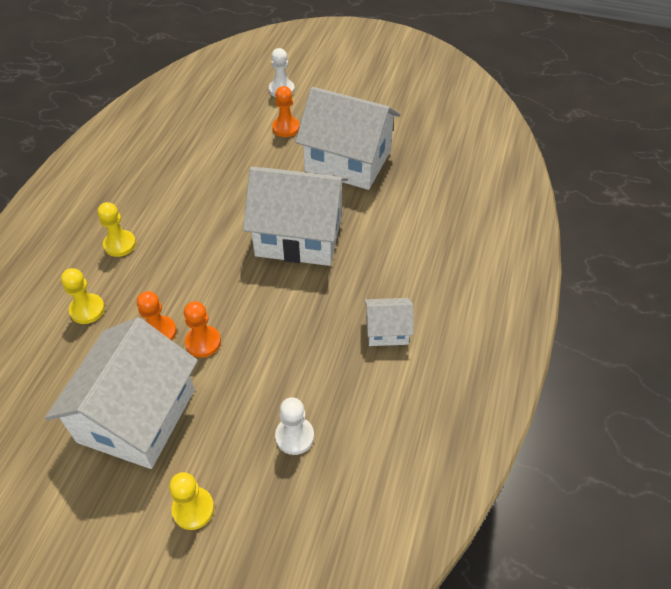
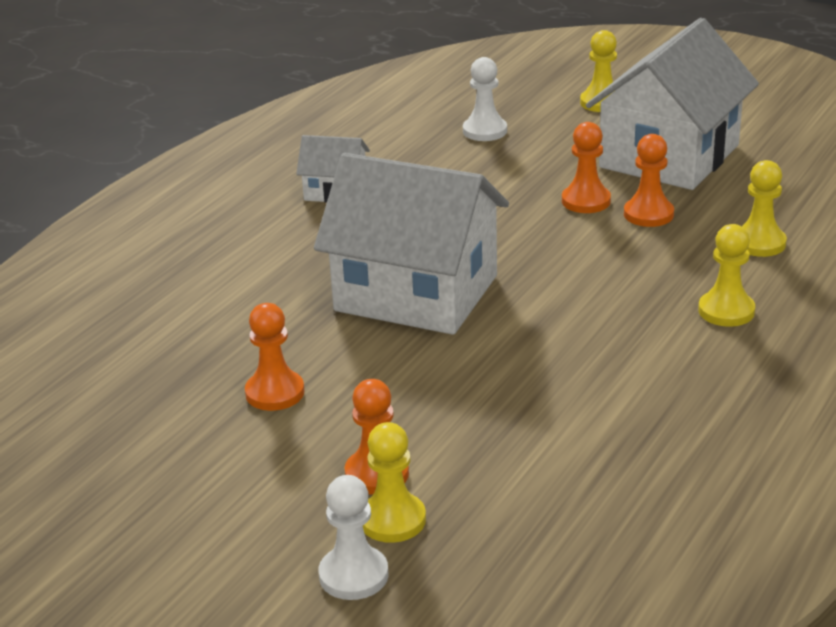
camera: 165 degrees left, 20 degrees down
(273, 110) = (392, 520): none -> yellow pawn
(348, 161) = (275, 393): white house -> orange pawn

